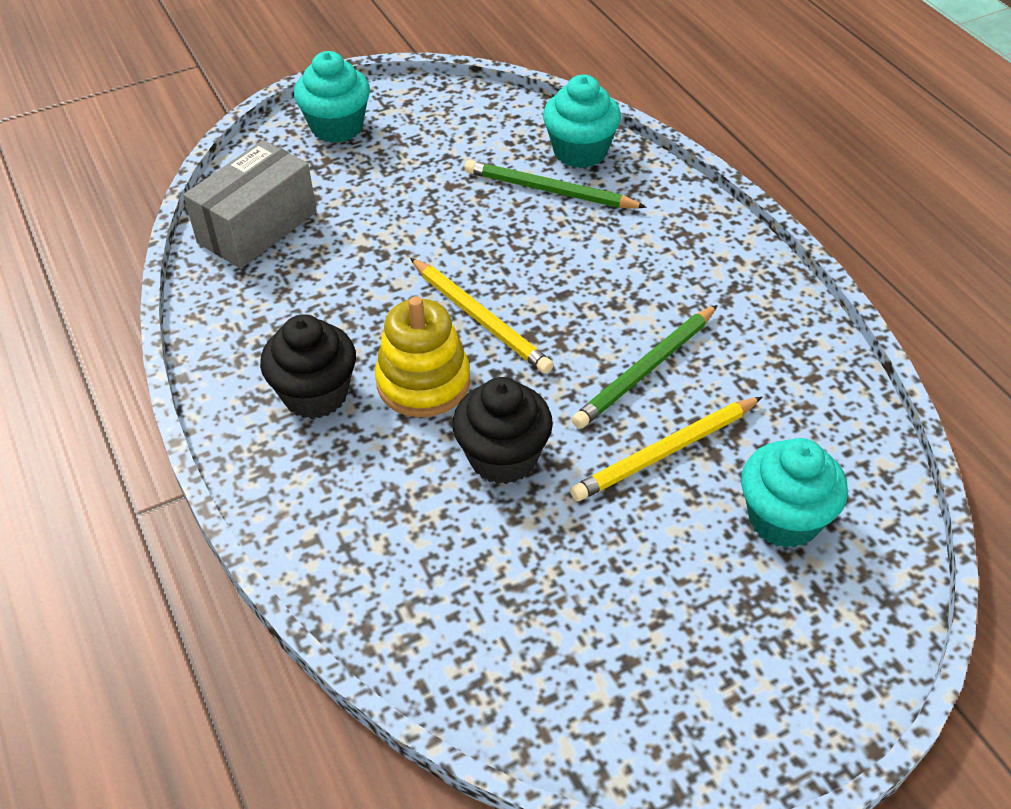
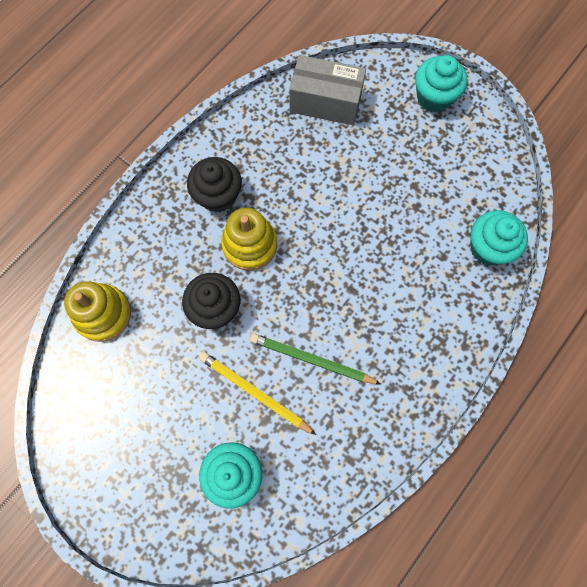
camera: 65 degrees right, 25 degrees up
(423, 619) = (103, 314): none -> yellow stacking toy
(480, 318) = (310, 252): yellow pencil -> none
(549, 191) = (440, 245): green pencil -> none

